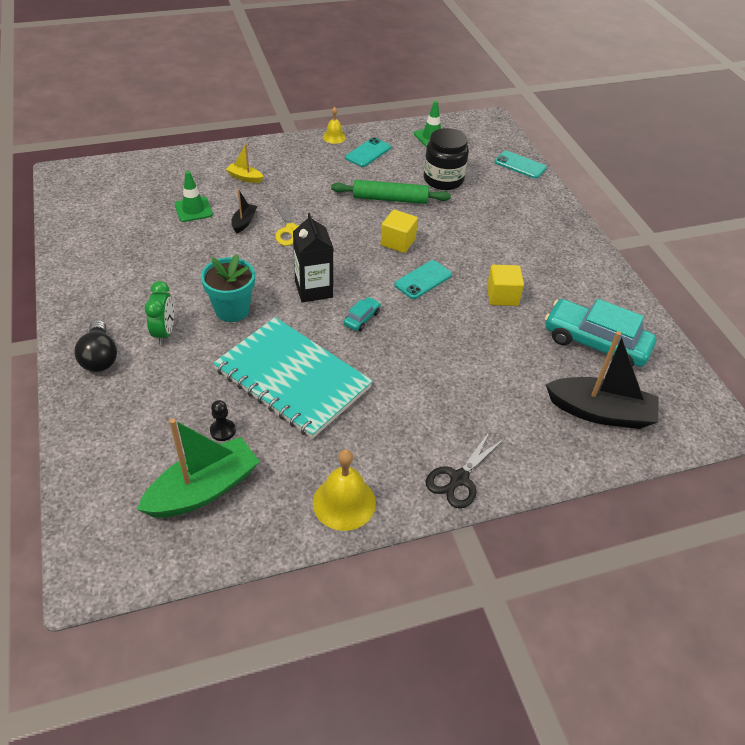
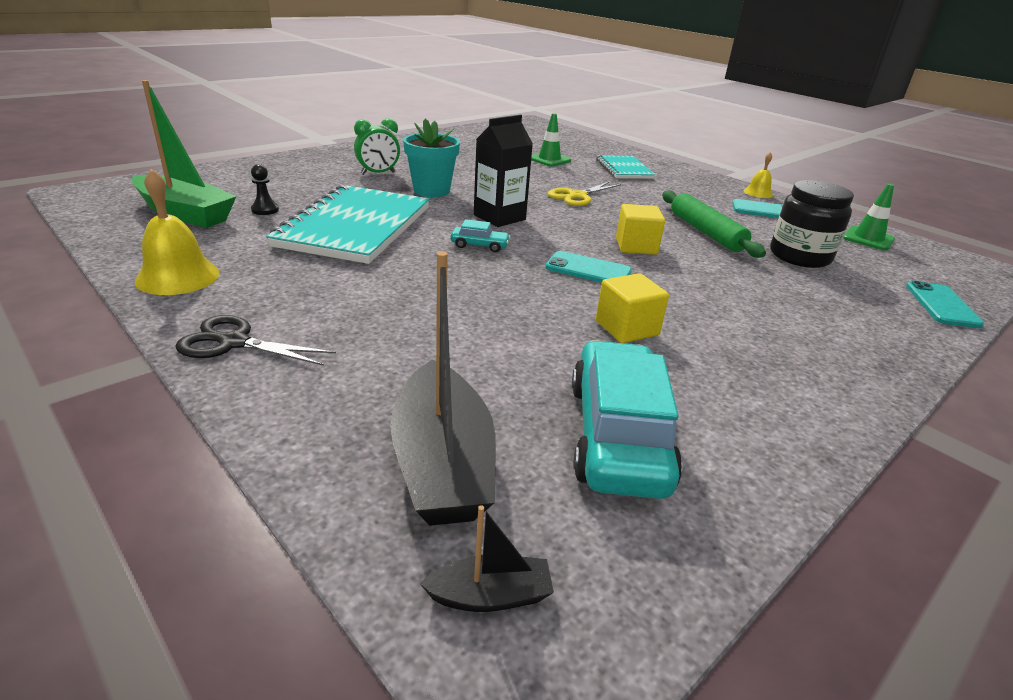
camera: 65 degrees right, 15 degrees down
(100, 357) = (331, 160): black light bulb -> none
(244, 222) = (560, 177): black boat -> black boat (490, 595)
(245, 178) = (624, 169): yellow boat -> turquoise notebook

